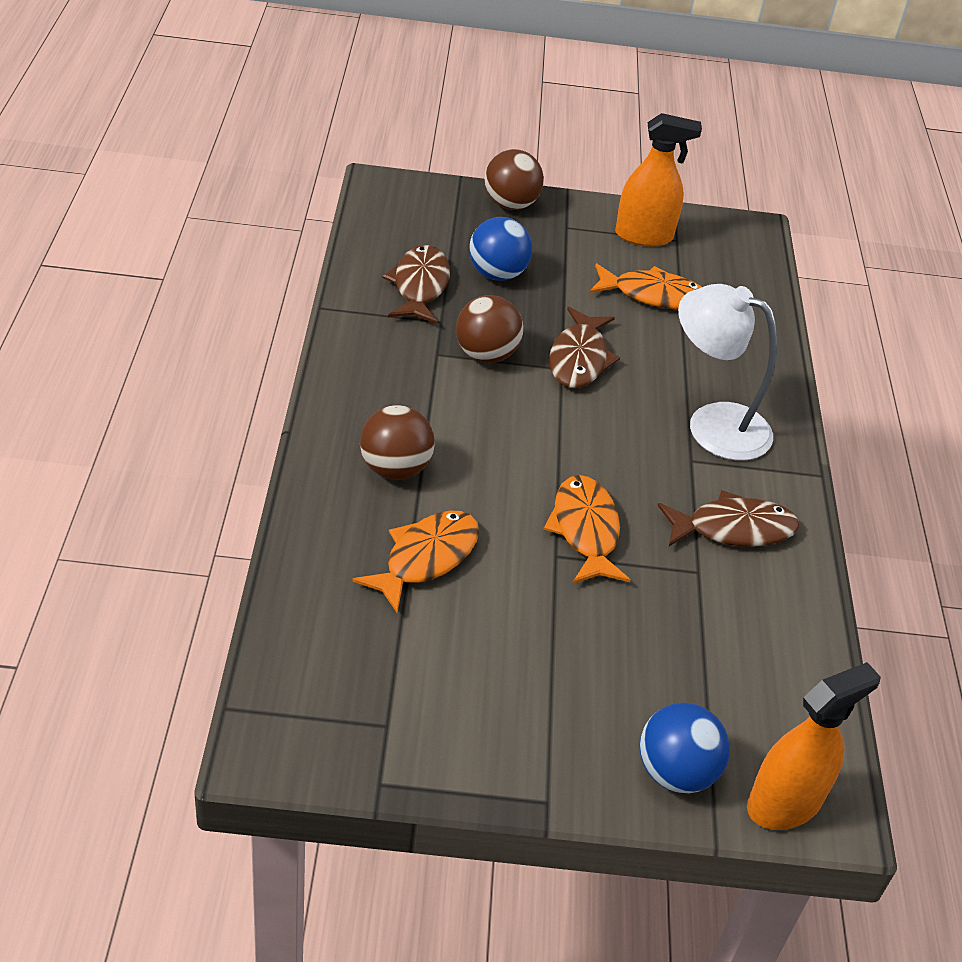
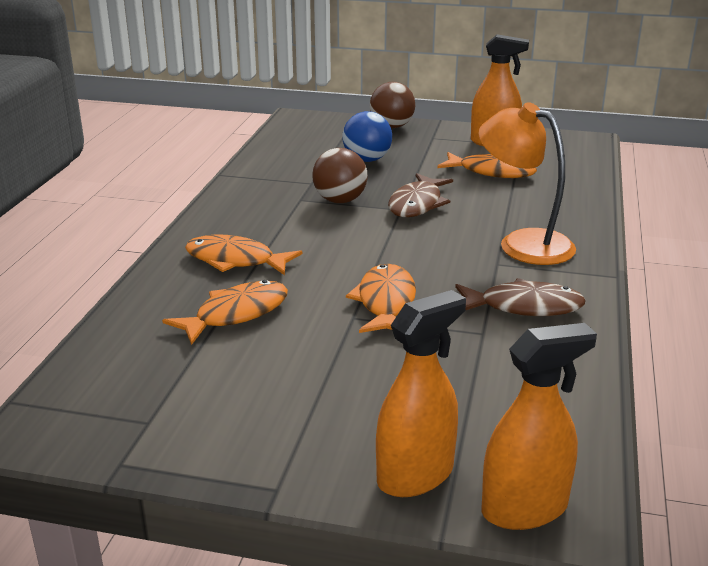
camera: 15 degrees right, 15 degrees down
(395, 469) = (235, 260): brown ball -> orange fish
(419, 286) = (302, 165): brown fish -> none
(675, 772) = (415, 475): blue ball -> orange spray bottle
(713, 424) = (523, 243): white lamp -> orange lamp

